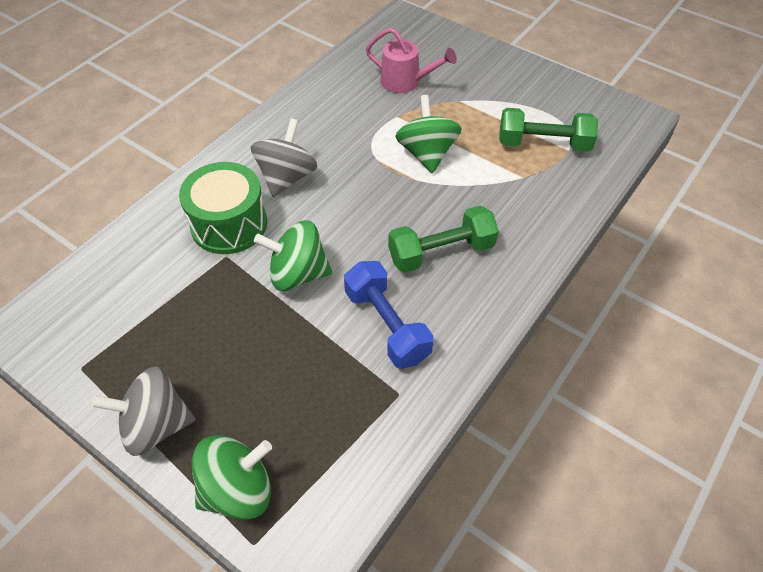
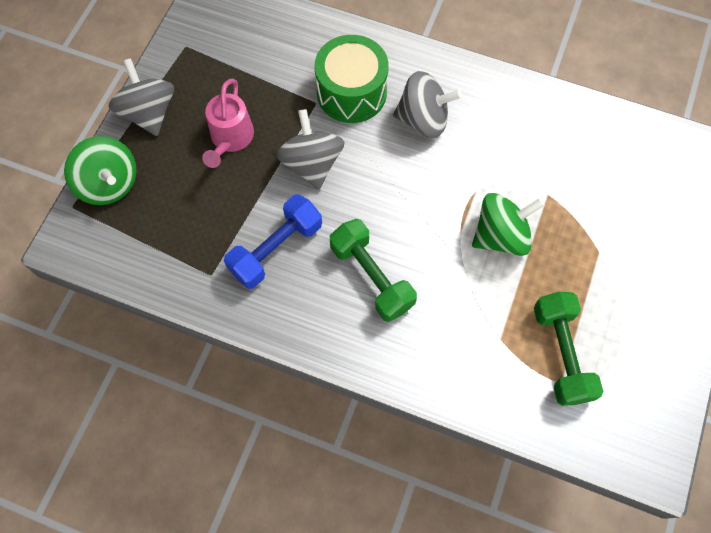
camera: 75 degrees right, 15 degrees up
(297, 274) = (312, 163): green spinning top -> grey spinning top
(406, 82) = (607, 190): pink watering can -> pink watering can (230, 139)

